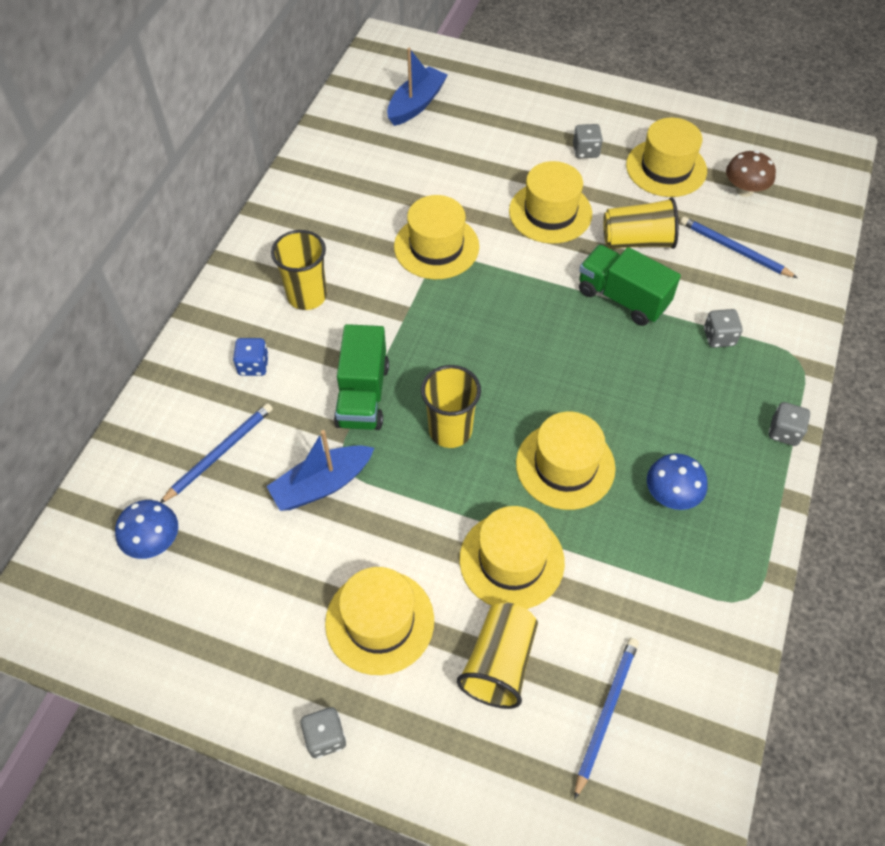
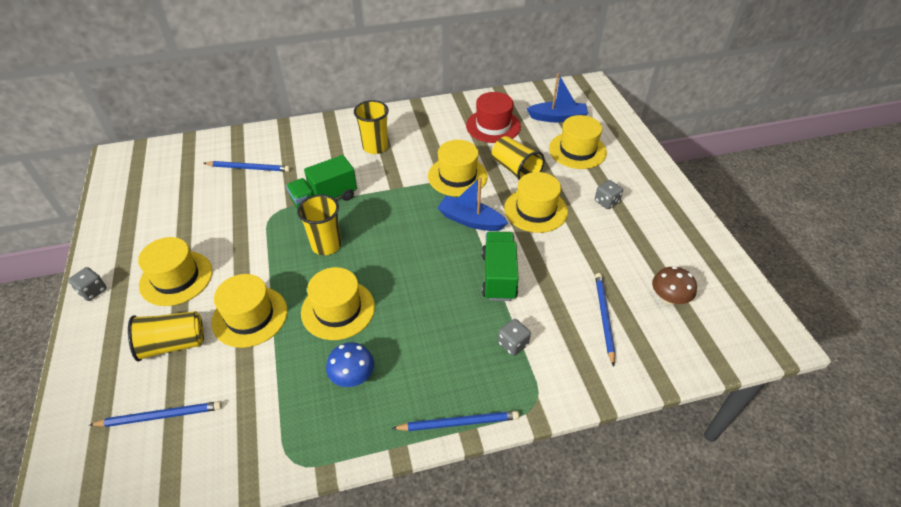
camera: 55 degrees right, 10 degrees down
(154, 541) = (181, 173): blue mushroom -> none
(253, 365) = (313, 152): blue dice -> none
(322, 484) = (253, 213): blue boat -> blue boat (470, 220)
(376, 166) = (493, 126): none -> red hat
(637, 241) = (556, 262): yellow cup -> yellow cup (515, 170)
(666, 168) = (639, 247): yellow hat -> yellow hat (577, 150)
(784, 432) = (458, 423): grey dice -> blue pencil

